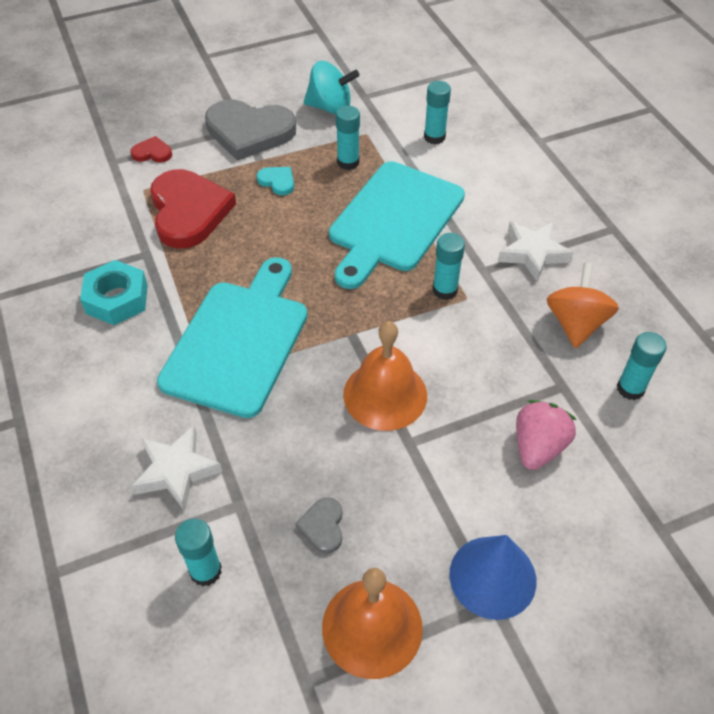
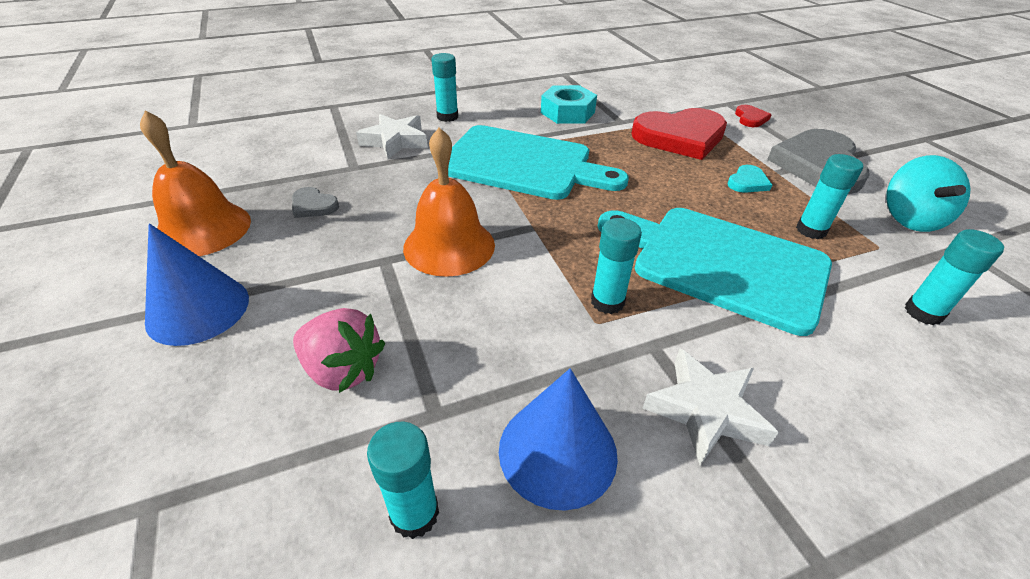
camera: 90 degrees right, 10 degrees down
(205, 571) = (303, 155): turquoise glue stick -> turquoise glue stick (447, 117)
(323, 526) = (313, 205): grey heart -> grey heart turned 150 degrees counterclockwise
(576, 323) = (557, 451): orange spinning top -> blue cone

